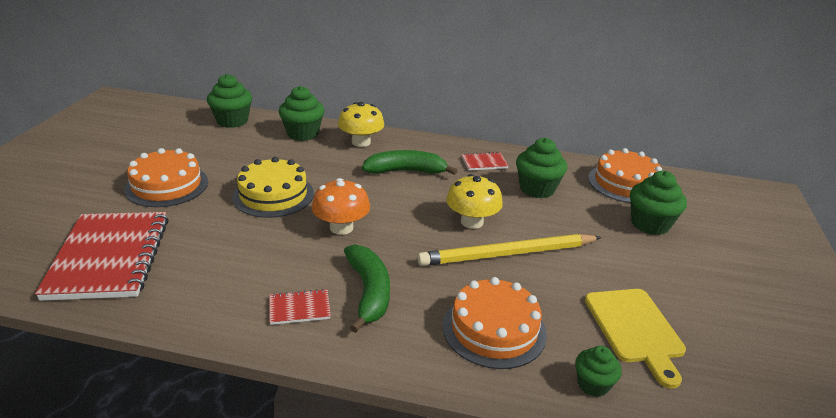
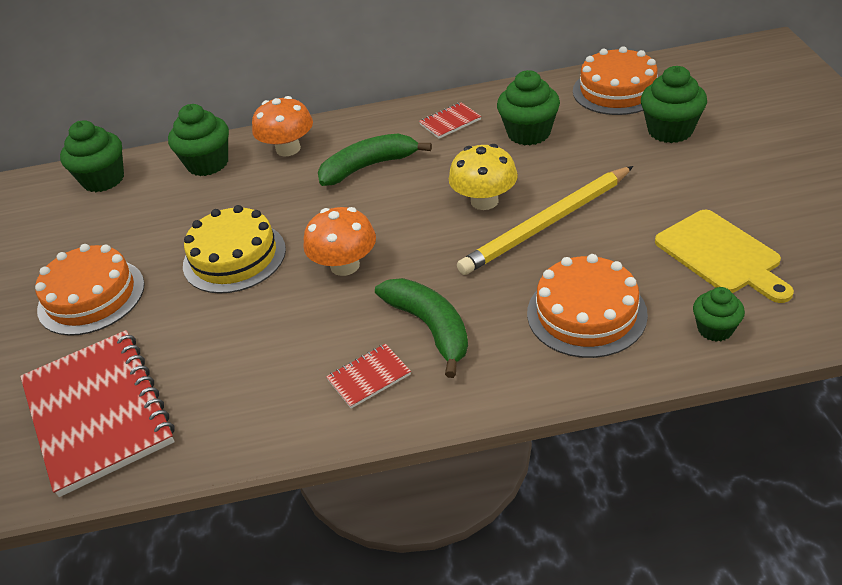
camera: 15 degrees left, 10 degrees up
(361, 142) = (288, 149): yellow mushroom -> orange mushroom

